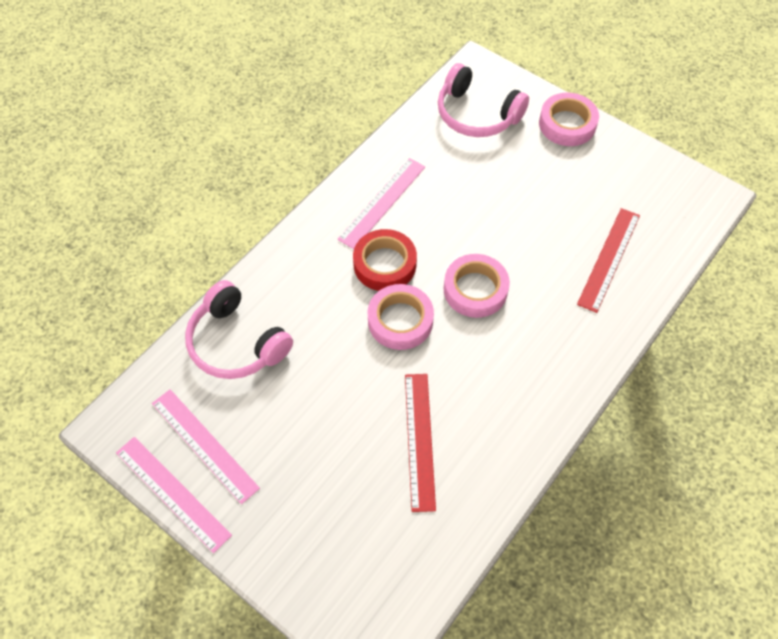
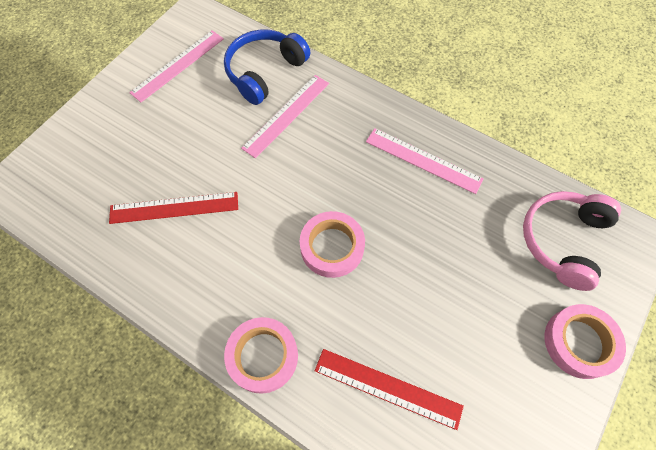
camera: 85 degrees right, 5 degrees up
(173, 493) = (142, 53): pink ruler -> pink ruler (286, 115)
(236, 343) = (264, 72): pink headphones -> blue headphones
(385, 264) = (352, 168): red tape -> none
(400, 321) = (292, 184): pink tape -> pink tape (263, 356)

